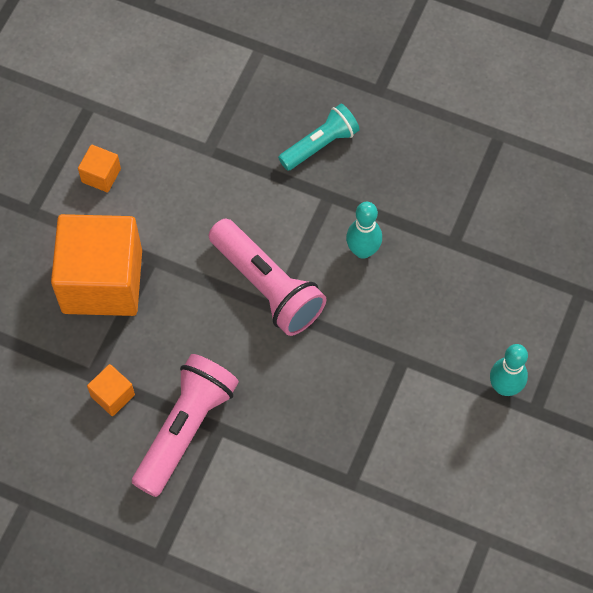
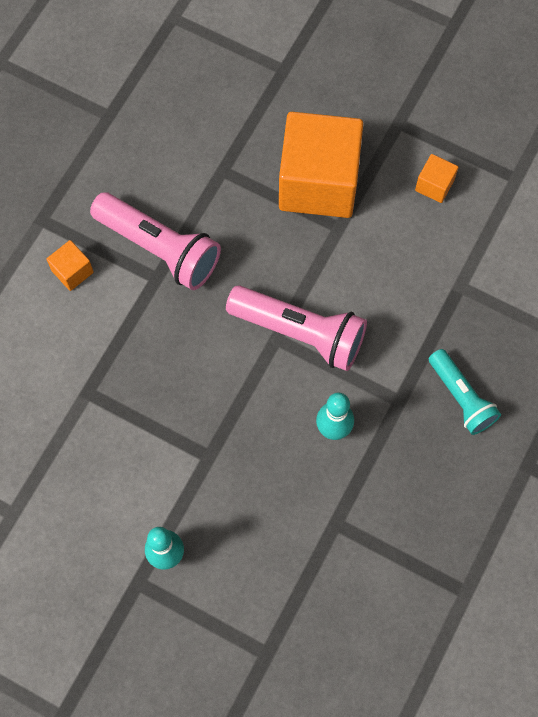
camera: 95 degrees right, 5 degrees up
(113, 395) = (200, 187): orange cube -> orange cube (72, 271)
(268, 286) = (300, 332): pink flashlight -> pink flashlight turned 120 degrees counterclockwise

